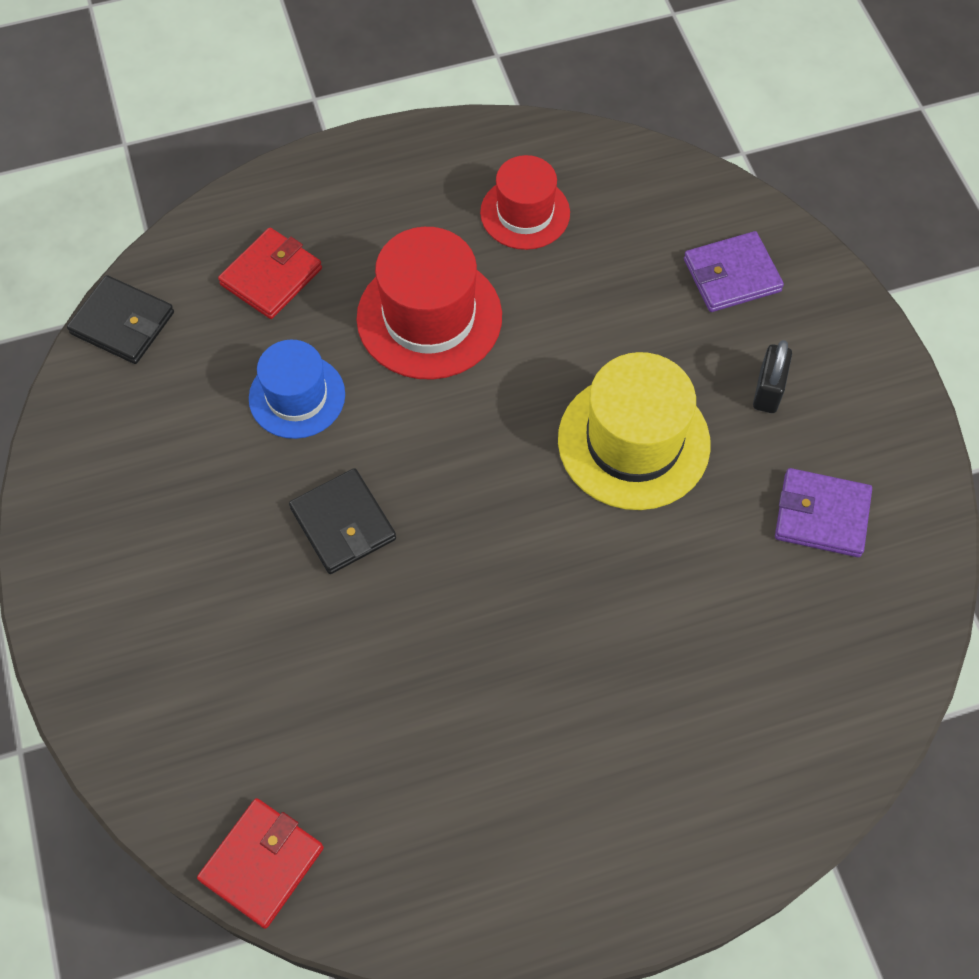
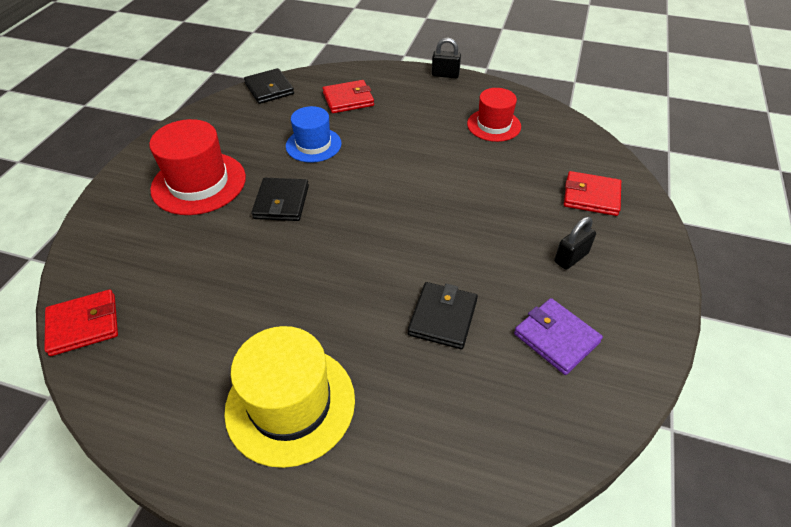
camera: 35 degrees right, 15 degrees down
(379, 143) = (445, 75): none -> black padlock
(429, 317) = (406, 143): red hat -> red hat (199, 183)
(633, 441) = (466, 242): yellow hat -> yellow hat (290, 404)
(684, 567) = (442, 317): none -> black wallet
(731, 275) = (591, 196): purple wallet -> red wallet

